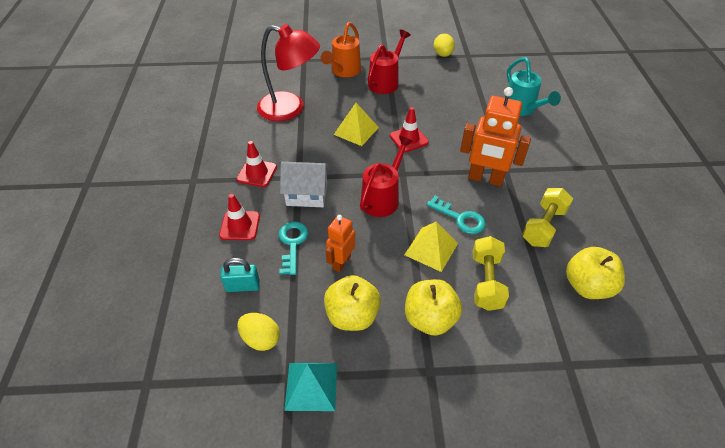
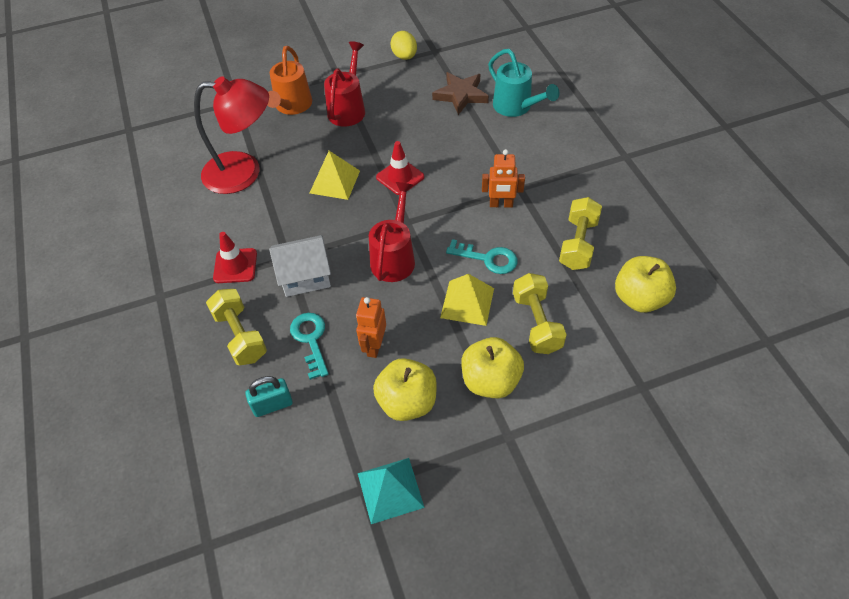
camera: 15 degrees left, 5 degrees up
(240, 225) = (240, 336): red traffic cone -> yellow dumbbell
(261, 339) = (316, 457): yellow egg -> none
(478, 91) = (461, 95): none -> brown star
(485, 179) = (501, 204): orange robot -> orange robot, size x0.59

